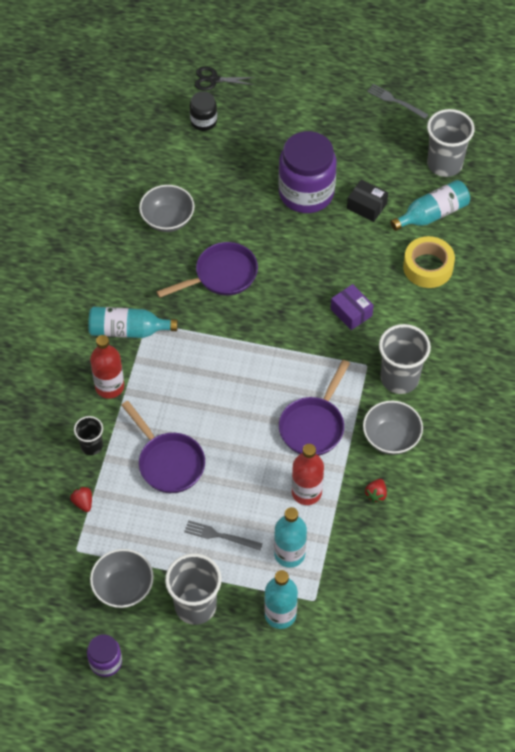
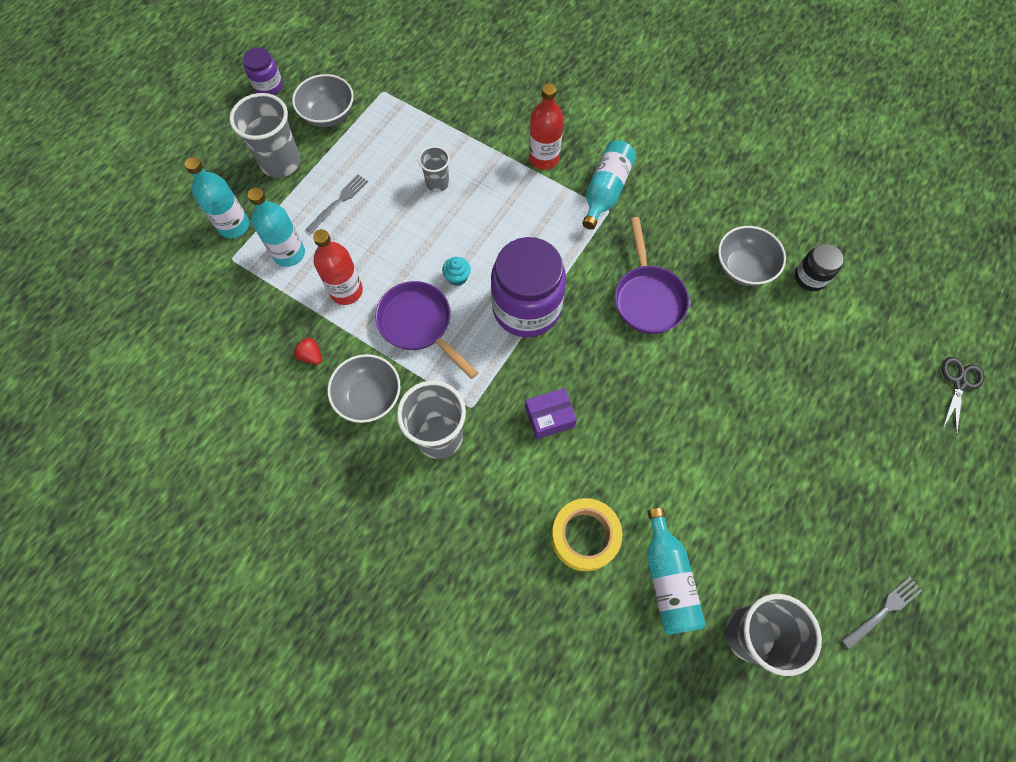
camera: 110 degrees right, 10 degrees up
(83, 502) = (427, 107): red strawberry -> none
(91, 446) = (483, 128): black cup -> none
(168, 462) = (437, 183): purple pan -> grey cup
(203, 121) = (888, 350): black jar -> black jar (810, 277)
(258, 413) = (457, 277): none -> turquoise cupcake
(306, 193) = (744, 430): purple jar -> purple jar (526, 308)
(366, 206) = (704, 497): black box -> none

